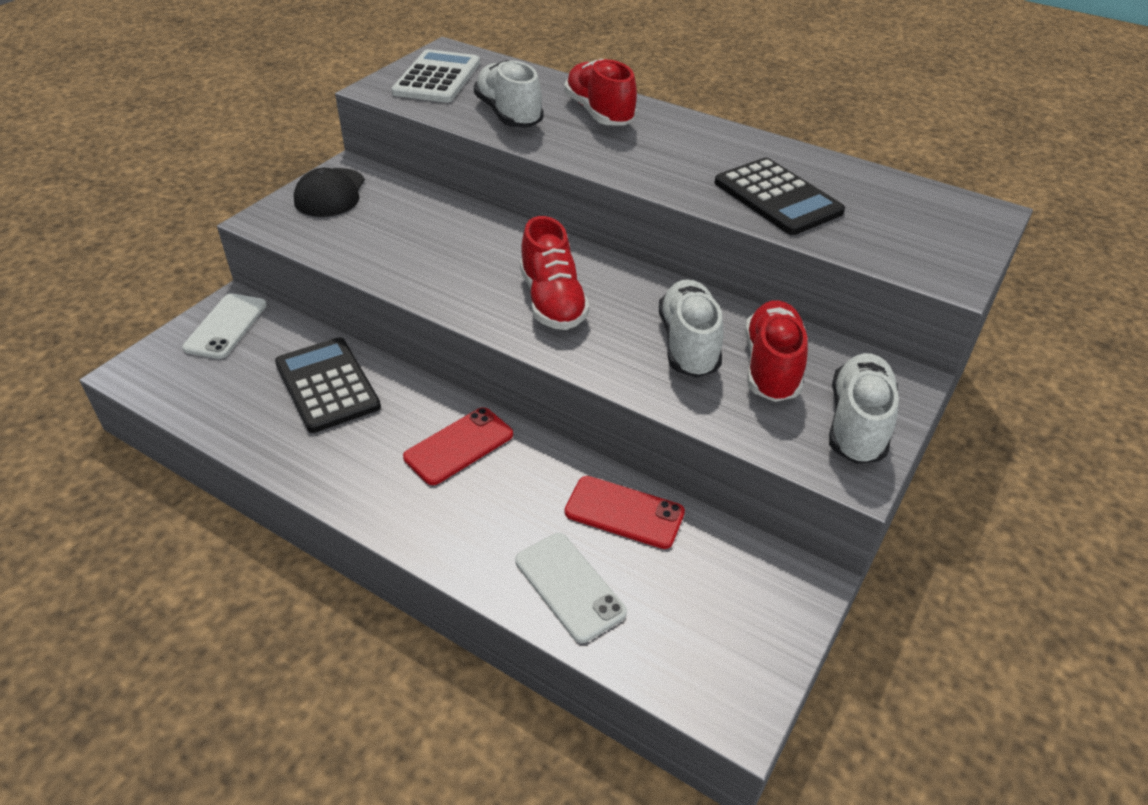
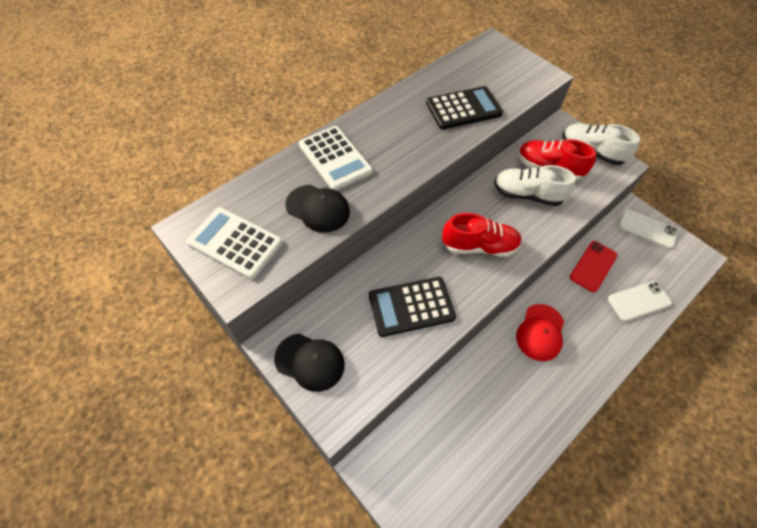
camera: 75 degrees left, 15 degrees up
(226, 326) = (396, 473): white phone -> white phone (647, 229)
(327, 385) = (476, 402): black calculator -> black calculator (411, 306)
(459, 446) = (540, 332): red phone -> red cap
(509, 114) = (318, 208): white shoe -> black cap
(599, 113) = (335, 158): red shoe -> white calculator

